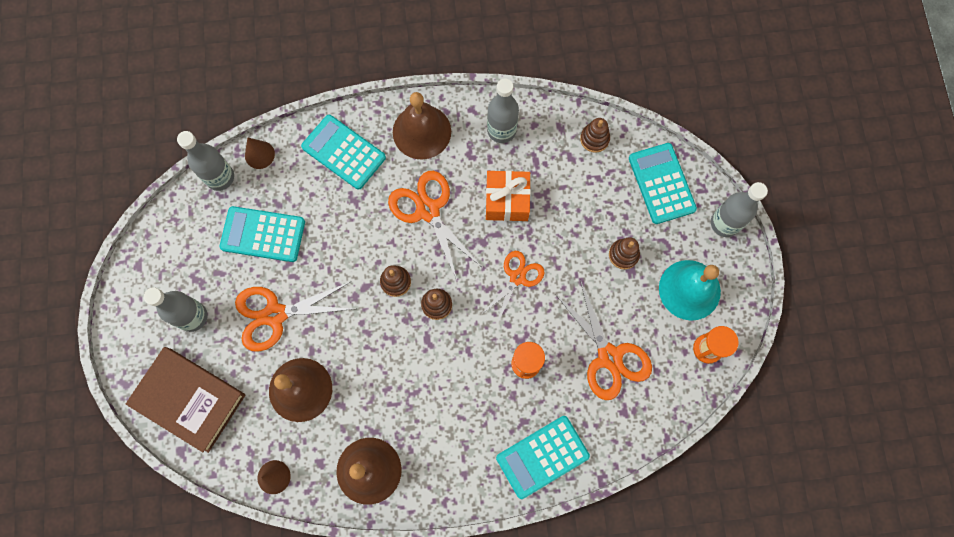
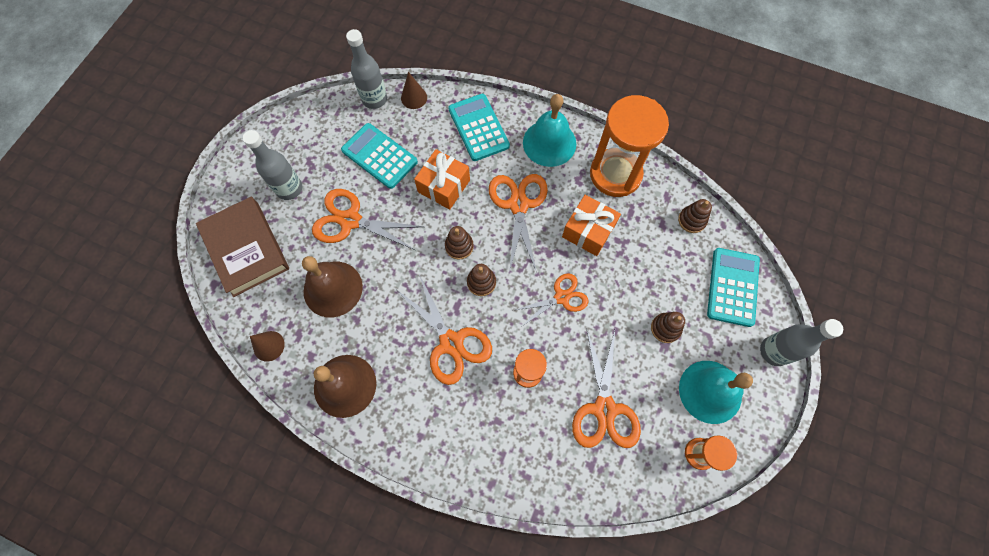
camera: 30 degrees right, 5 degrees down
(345, 230) = (444, 186): none -> orange gift
(422, 131) = (549, 143): brown bell -> turquoise bell
(442, 376) = (451, 343): none -> orange scissors
(501, 130) = (615, 174): grey bottle -> orange hourglass
(542, 456) = (495, 461): turquoise calculator -> none

